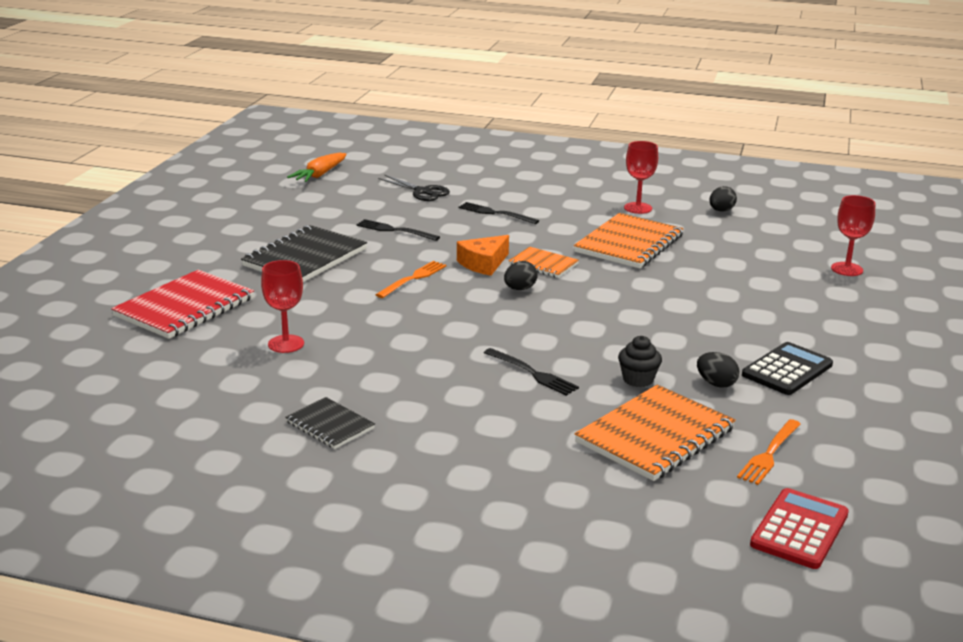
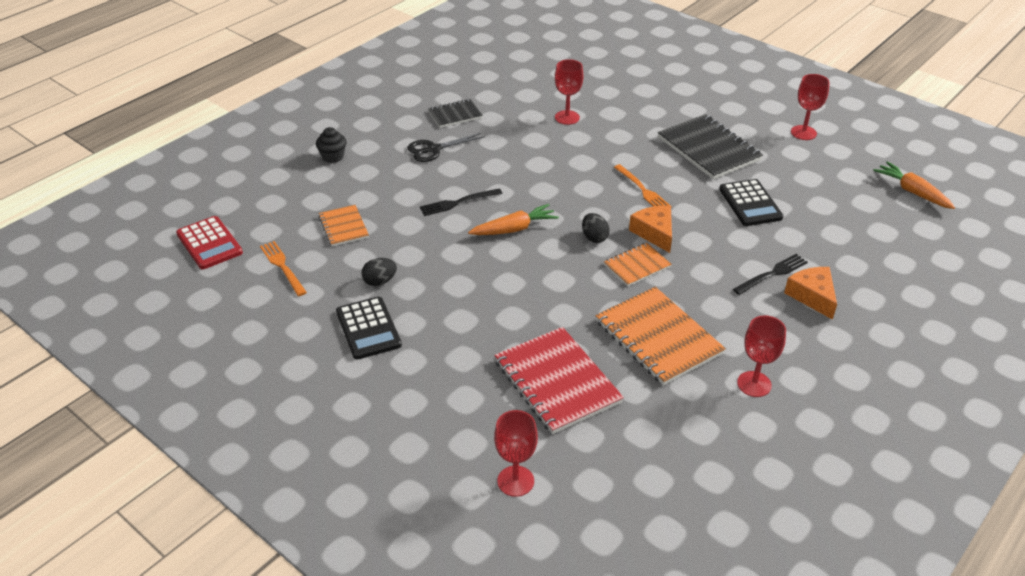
camera: 115 degrees right, 15 degrees up
(185, 307) = (644, 90): red notebook -> red notebook (557, 382)
(240, 220) = (803, 133): none -> red goblet
(394, 230) = (750, 203): black fork -> black calculator
(422, 192) = (848, 243): black scissors -> black scissors (434, 149)
(510, 198) = (812, 296): none -> orange cheese
(548, 330) = (514, 229): none -> orange carrot
(638, 379) = (414, 246): black cupcake -> black cupcake (333, 157)
(655, 436) = (343, 227): orange notebook -> orange notebook, size x0.55
(721, 211) = (722, 455): black egg -> none

